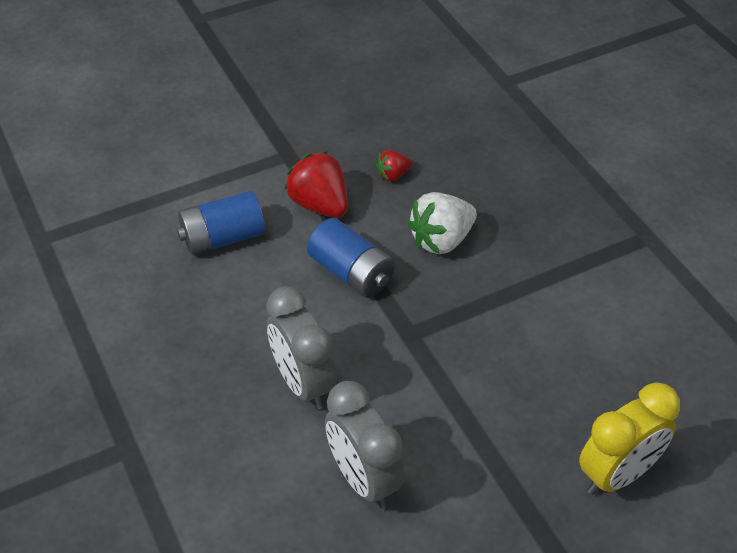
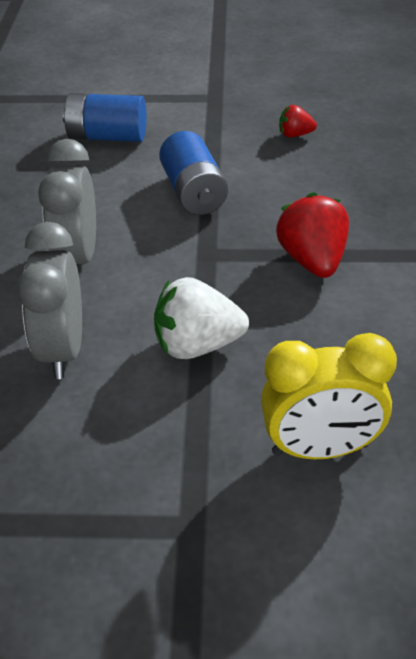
camera: 30 degrees right, 5 degrees down
(319, 205) = (210, 137): red strawberry -> red strawberry (312, 261)
(441, 240) = (299, 194): white strawberry -> white strawberry (197, 345)

